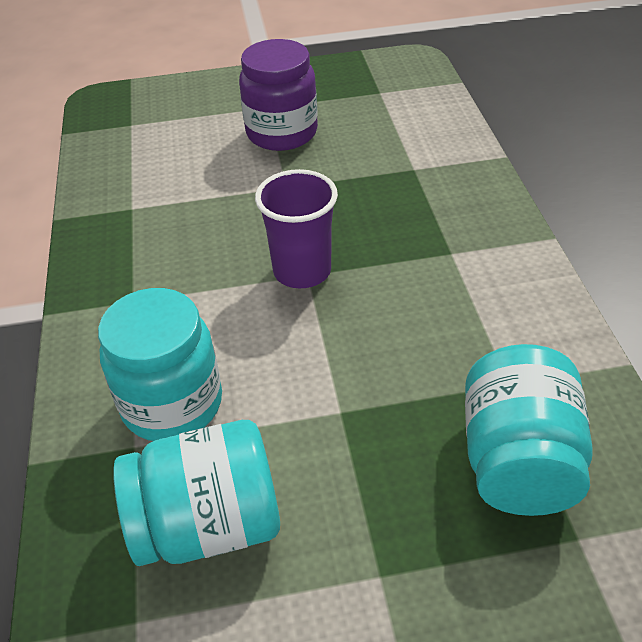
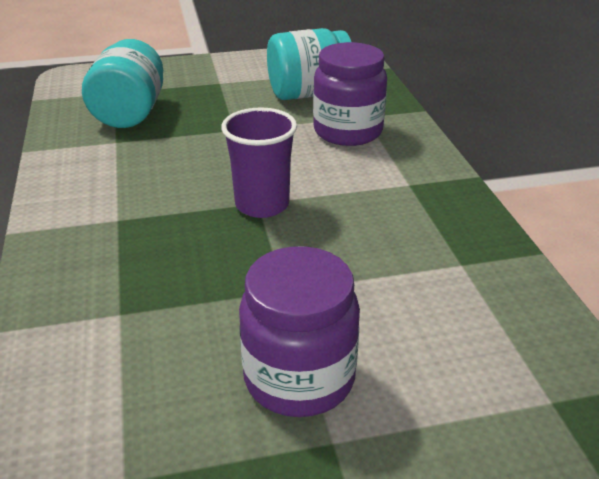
camera: 175 degrees right, 10 degrees down
(172, 404) = (348, 131): turquoise jar -> purple jar

